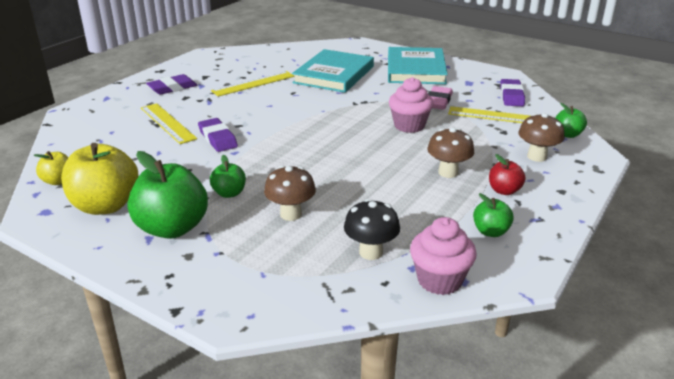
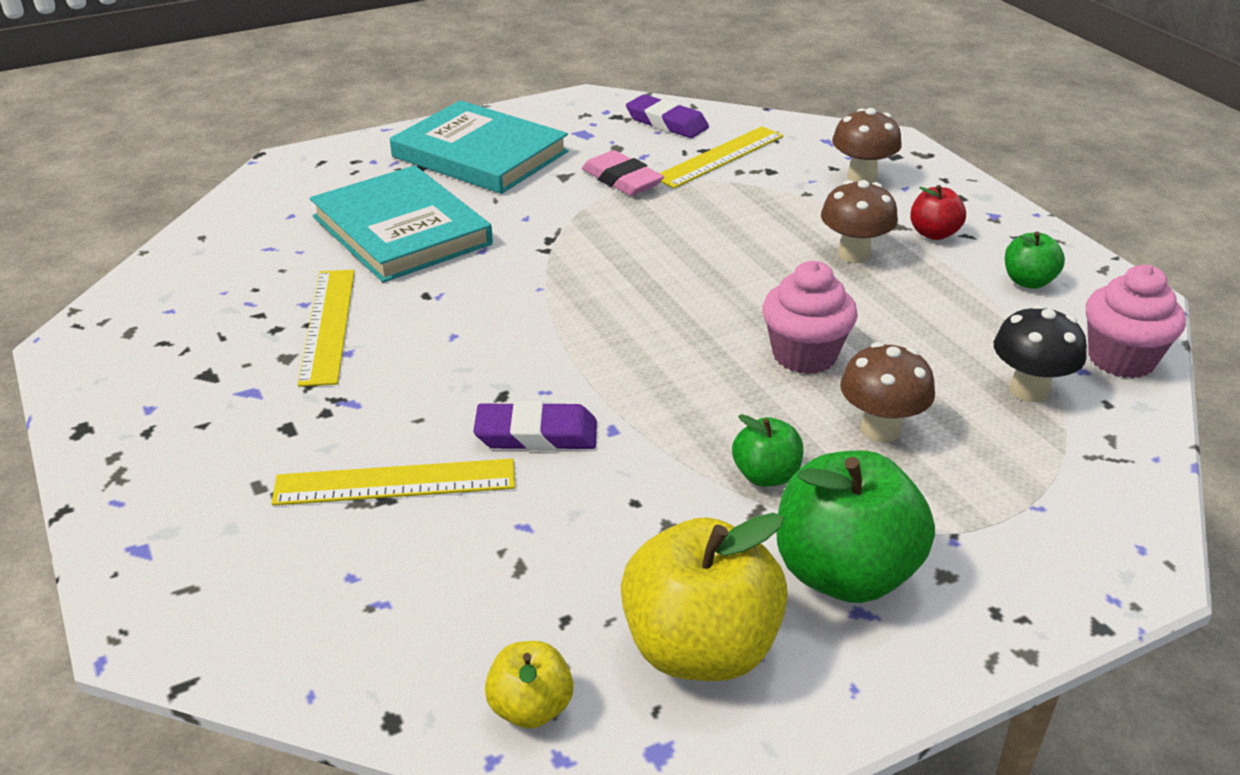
camera: 60 degrees left, 5 degrees up
(172, 88) = (213, 434): purple eraser -> none
(409, 126) = (680, 232): pink cupcake -> pink cupcake (804, 355)
(567, 134) = (820, 134): green apple -> none

